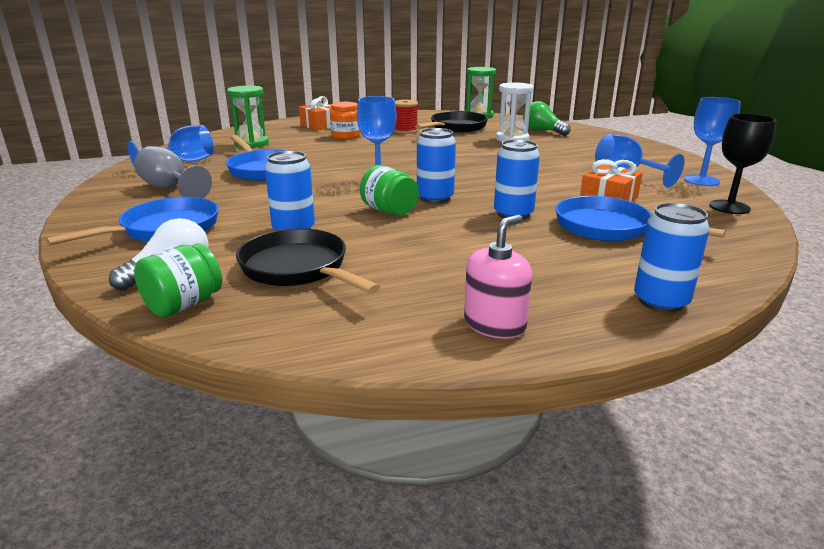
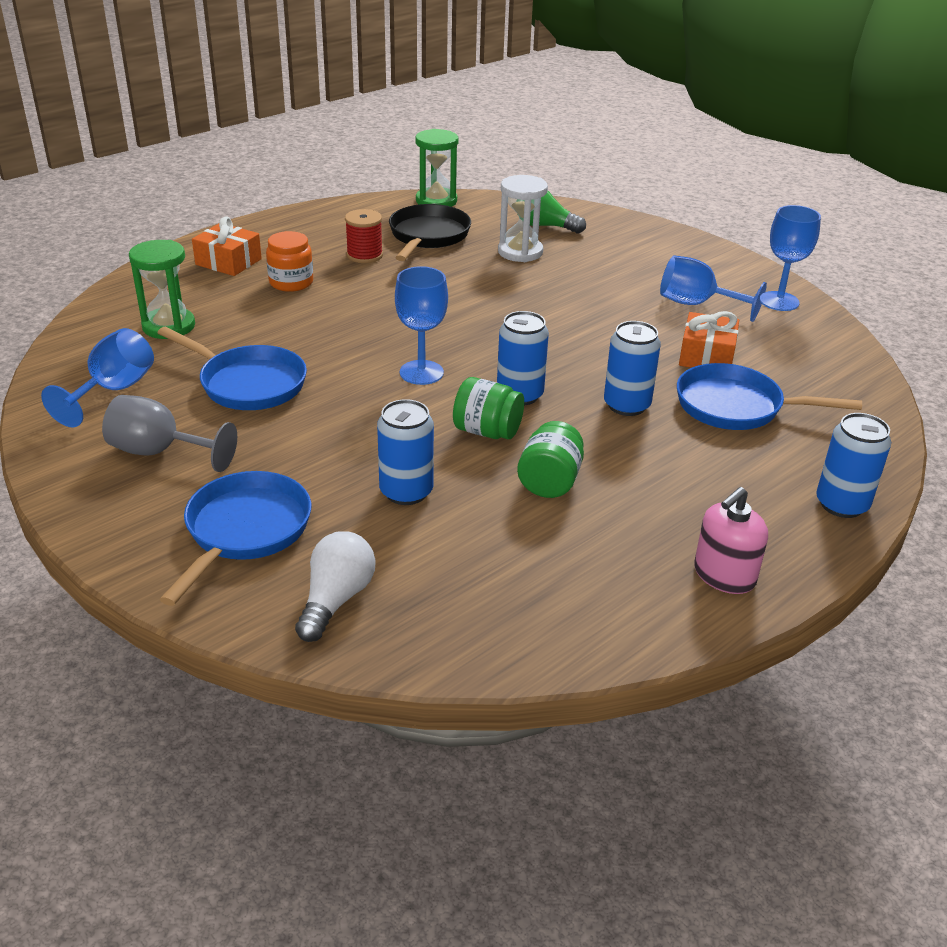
camera: 25 degrees left, 10 degrees up
(183, 304) = (403, 639): green jar -> green jar (549, 481)
(298, 268) = (473, 553): black pan -> none
(494, 324) = (724, 575): pink soap dispenser -> pink soap dispenser turned 150 degrees counterclockwise
(729, 207) = (828, 344): black goblet -> none

